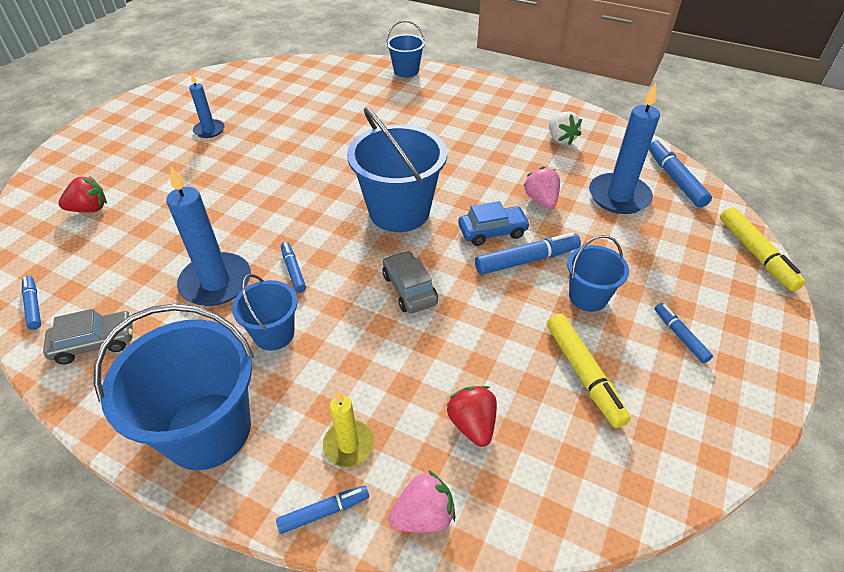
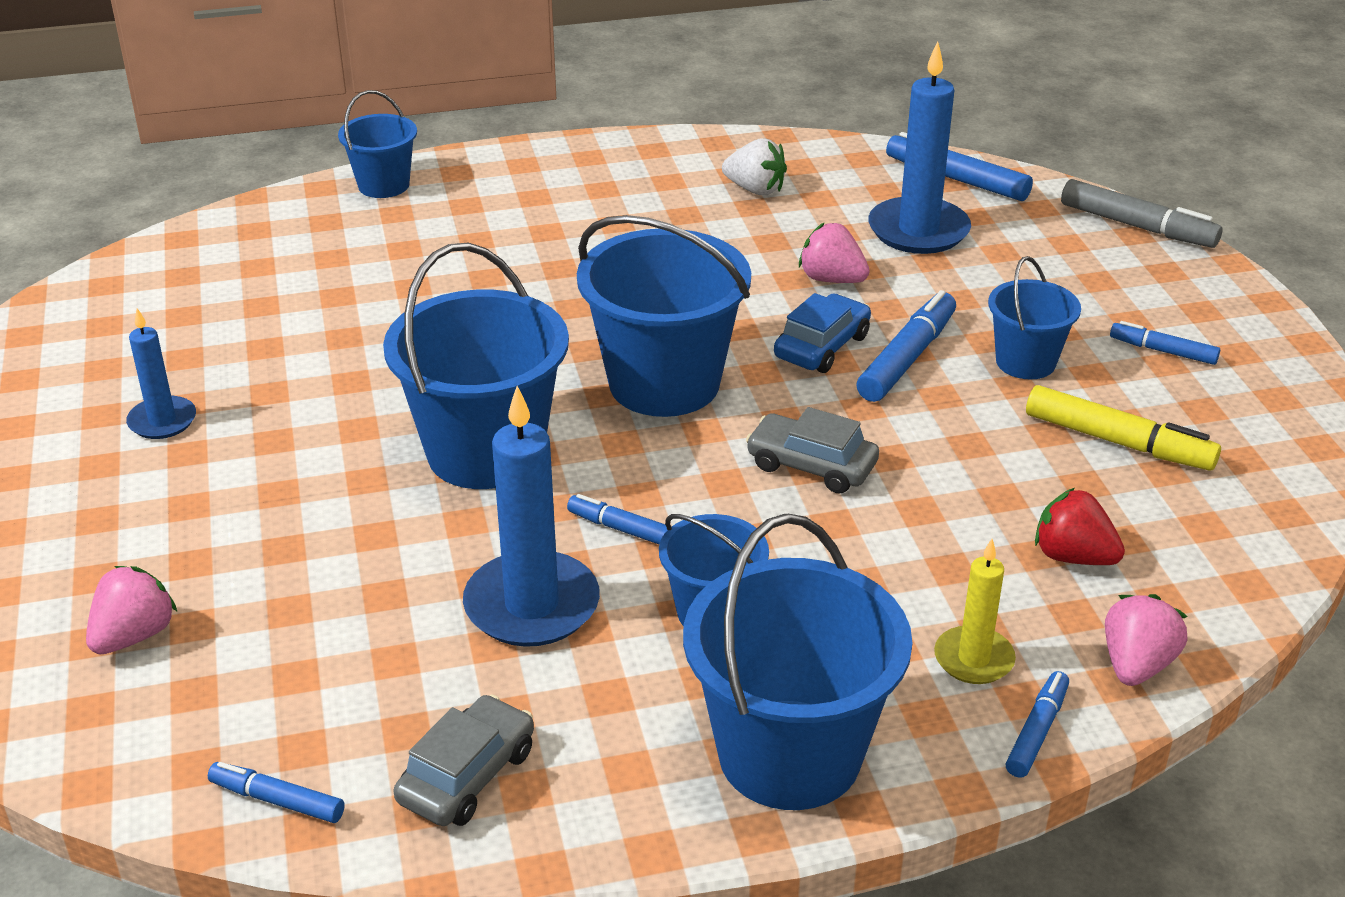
camera: 40 degrees left, 10 degrees down
(89, 209) = (134, 636): red strawberry -> pink strawberry
(291, 203) = (485, 452): none -> blue bucket
(756, 254) = (1137, 226): yellow marker -> grey marker

